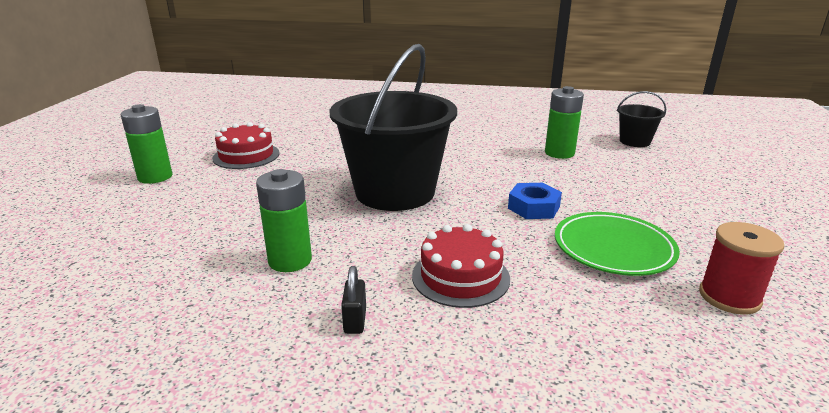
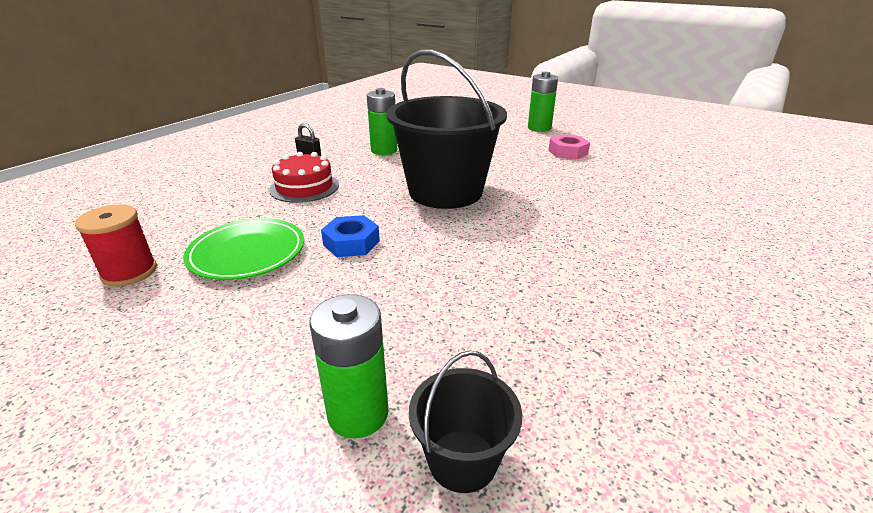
camera: 115 degrees right, 5 degrees up
(246, 155) = (568, 152): red cake -> pink nut
(559, 153) = (468, 322): green battery -> green battery (358, 413)

